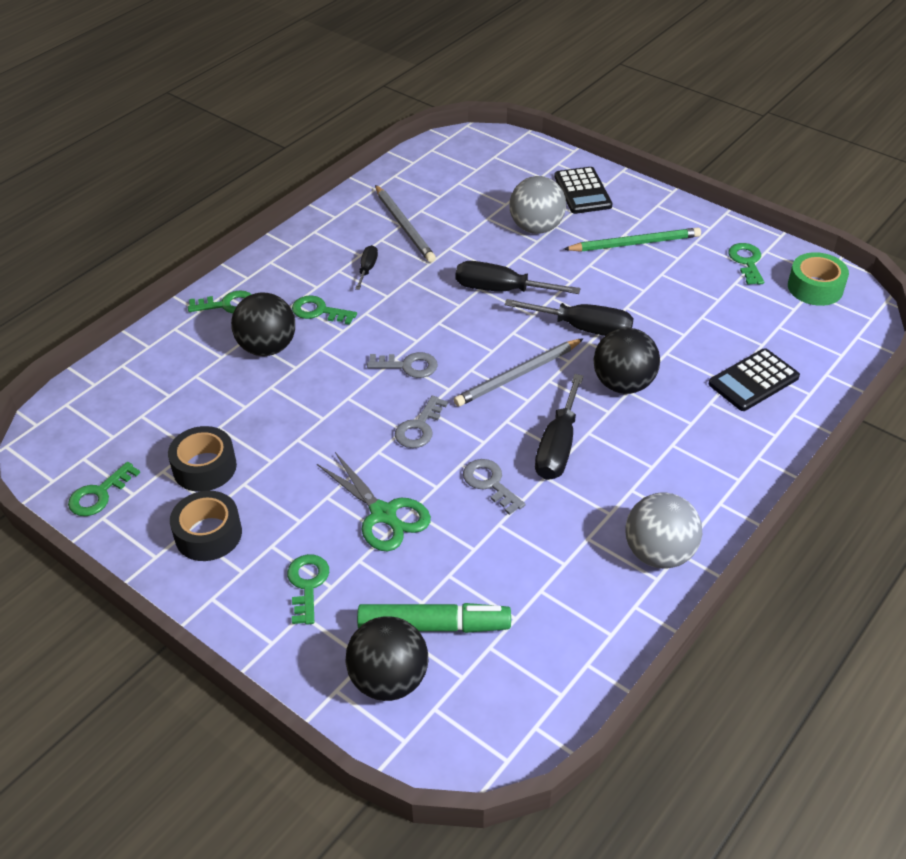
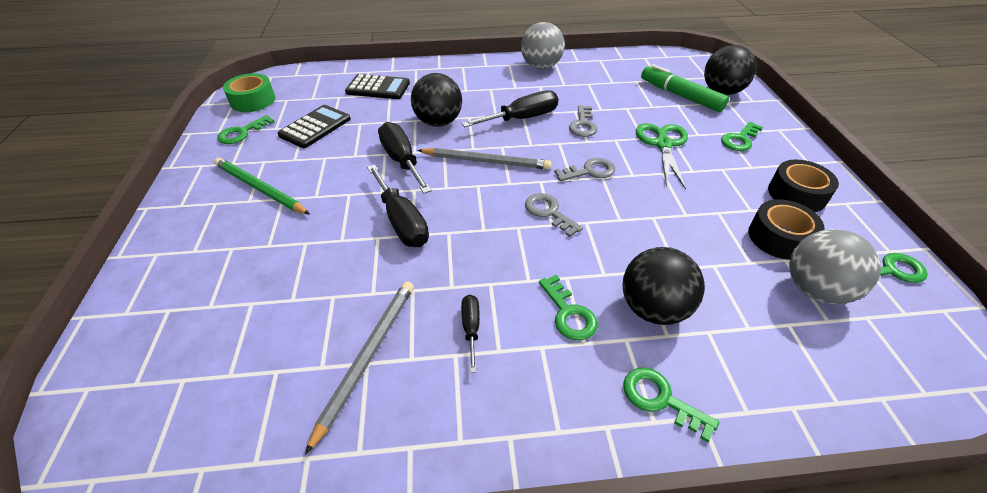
camera: 135 degrees left, 0 degrees up
(367, 269) = (471, 328): black screwdriver -> black screwdriver turned 120 degrees clockwise
(536, 228) = (282, 255): grey ball -> grey ball (815, 290)
(582, 191) = (184, 261): black calculator -> black calculator (315, 127)

